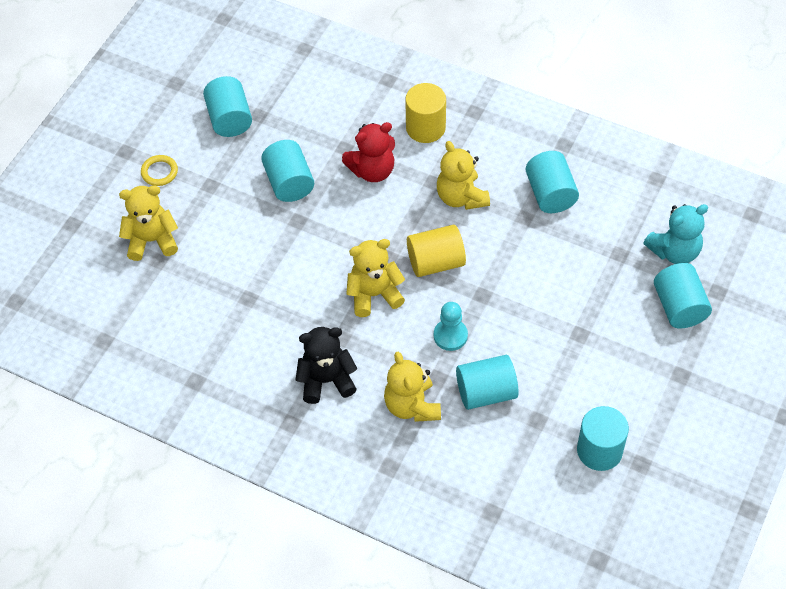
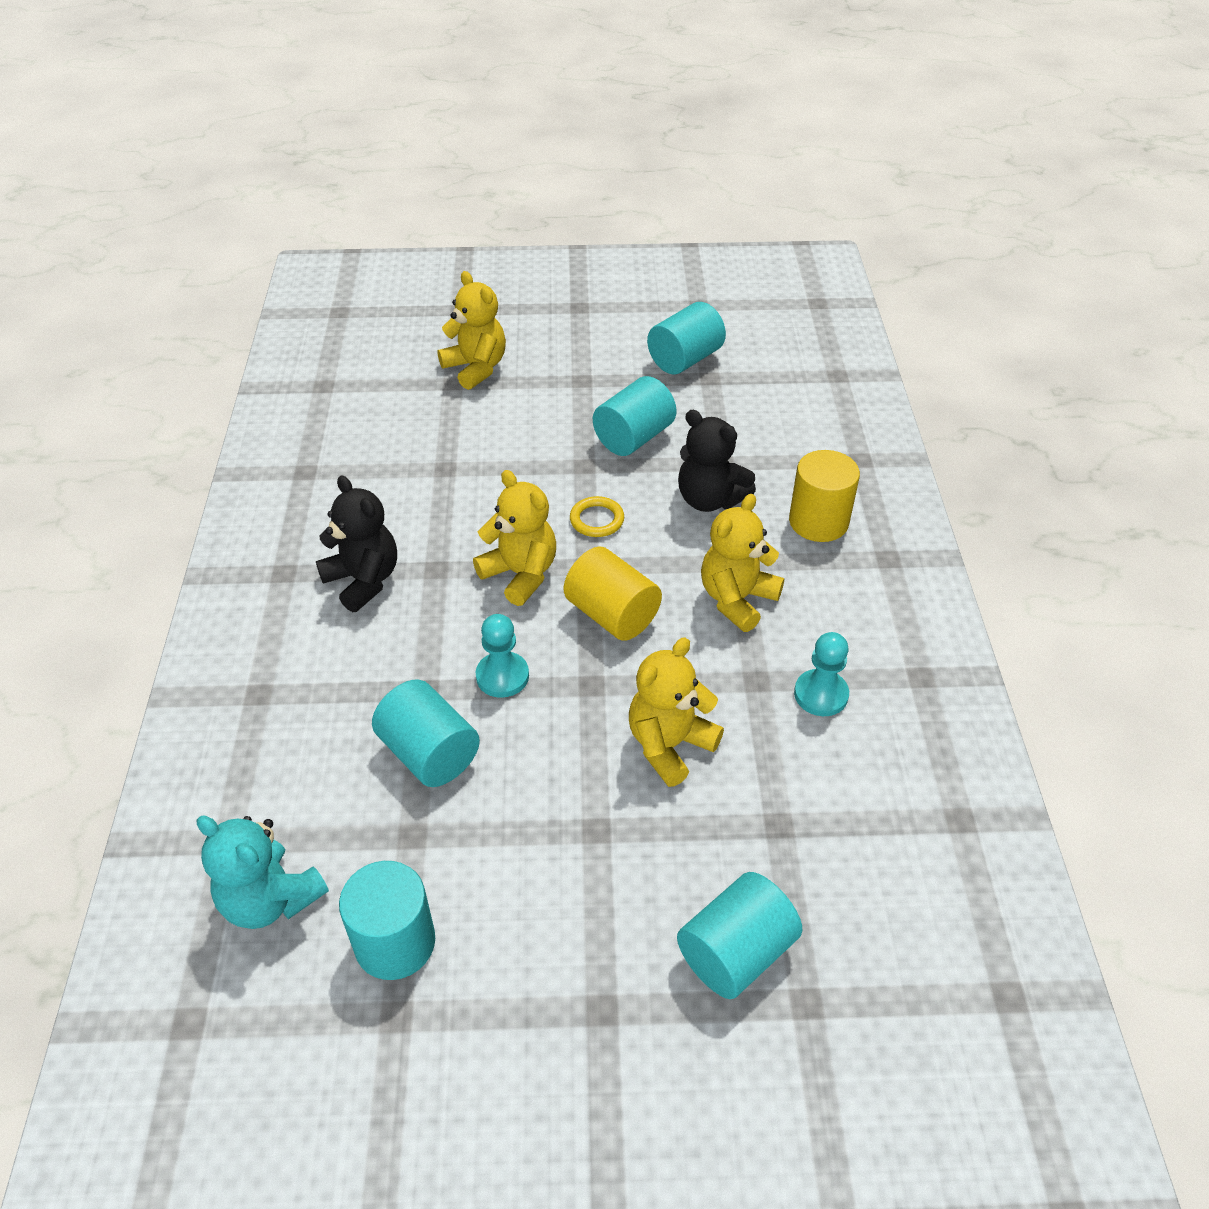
camera: 60 degrees right, 10 degrees down
(159, 172) = (570, 339): yellow ring -> yellow ring (597, 520)
(372, 170) = (709, 499): red teddy bear -> black teddy bear
(412, 406) = (366, 680): yellow teddy bear -> yellow teddy bear (669, 745)
(550, 194) = (821, 694): turquoise cylinder -> turquoise pawn
(674, 251) = (840, 901): turquoise teddy bear -> turquoise teddy bear (270, 899)

